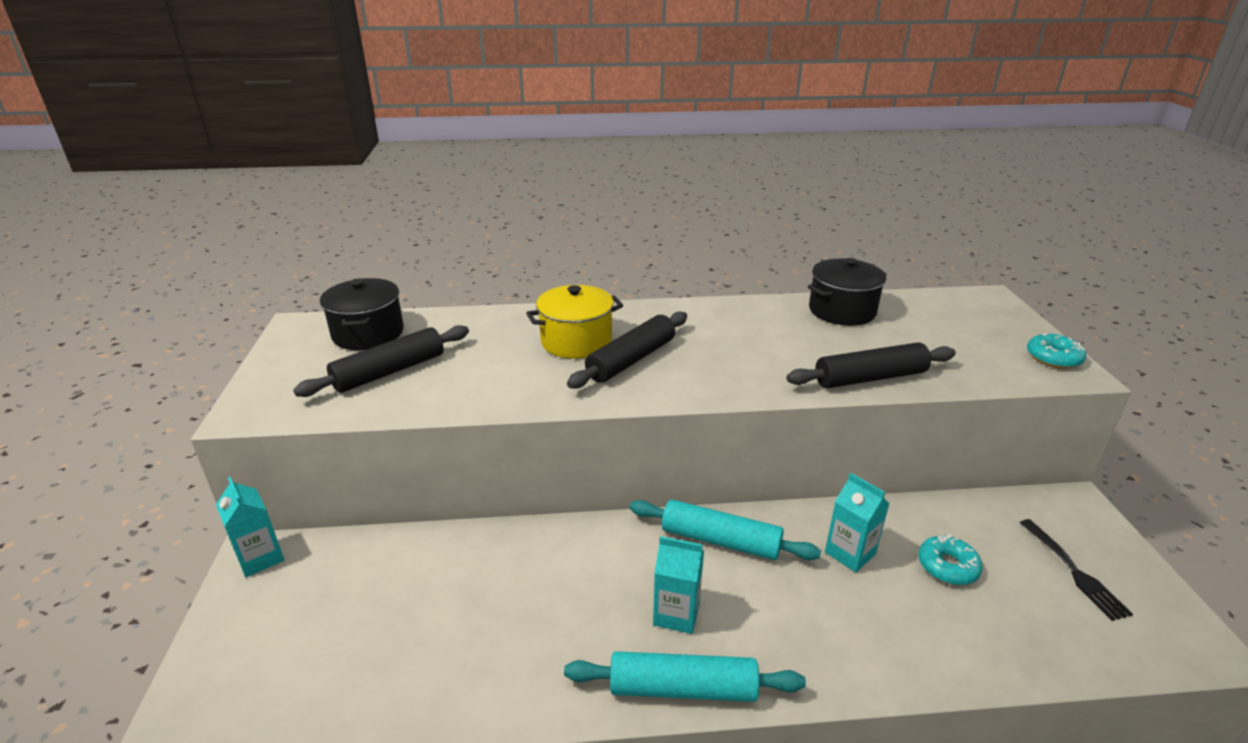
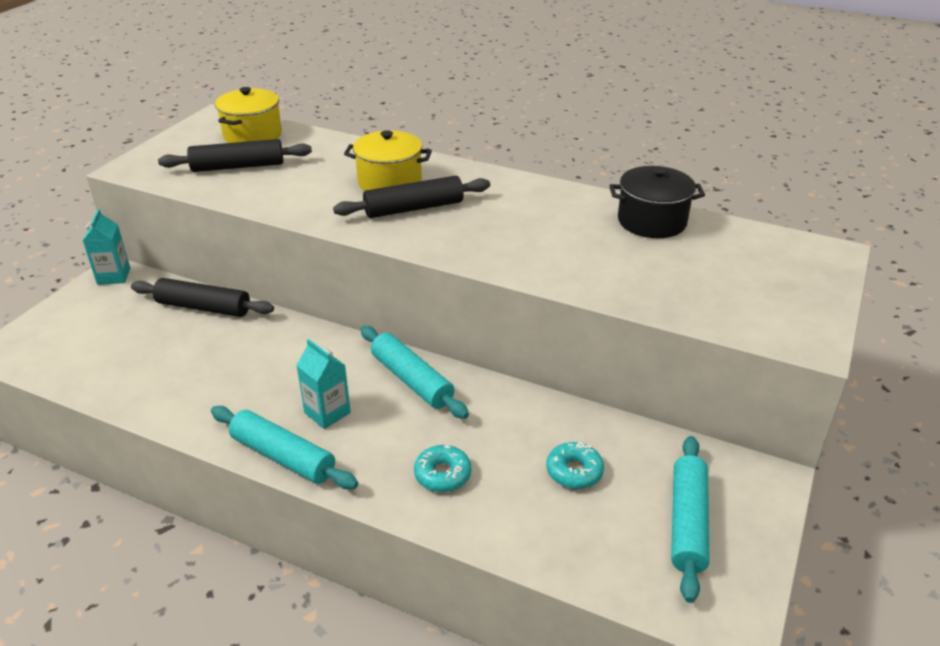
camera: 30 degrees right, 5 degrees up
(368, 333) = (252, 135): black pot -> yellow pot
(850, 553) = (503, 429): turquoise carton -> none
(870, 378) = (594, 283): black rolling pin -> black rolling pin (204, 307)
(1053, 358) = (808, 324): turquoise donut -> turquoise donut (442, 474)
(1073, 571) = (687, 523): black fork -> turquoise rolling pin

